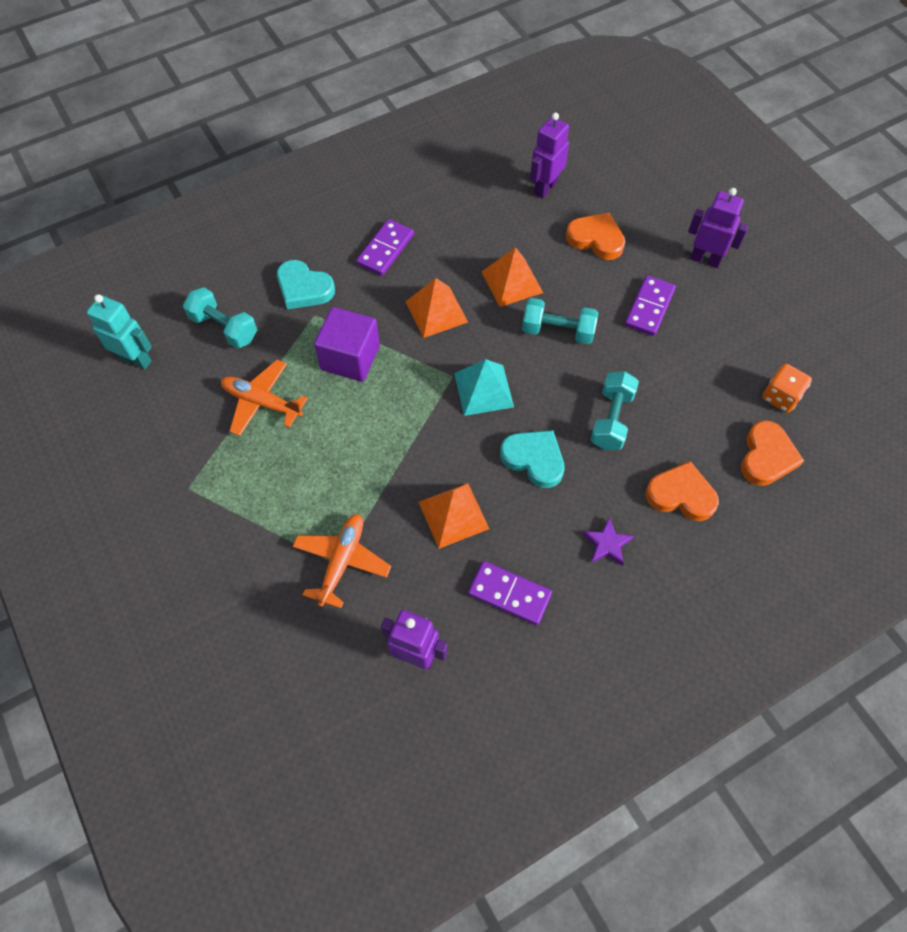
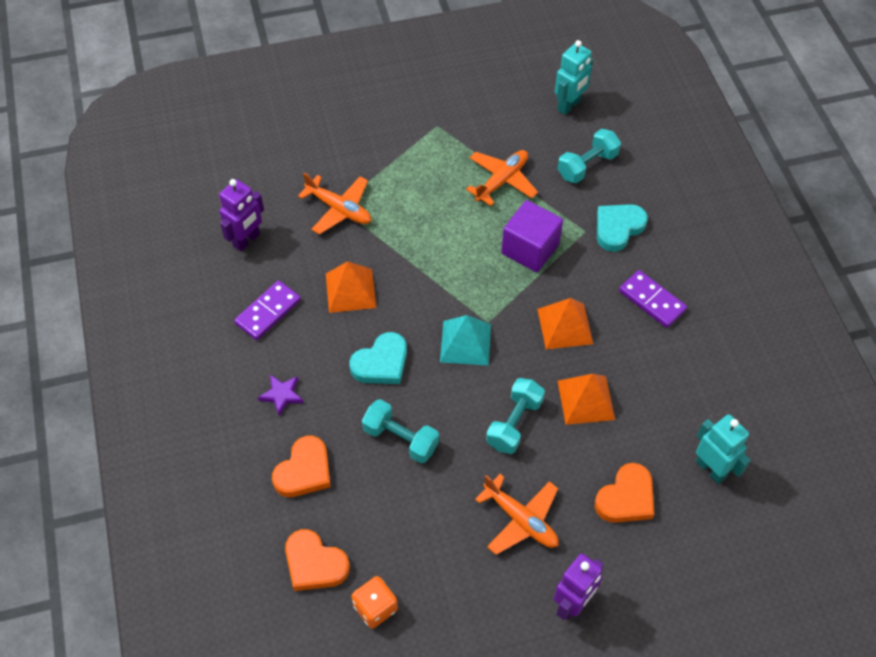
camera: 105 degrees right, 5 degrees down
(545, 188) = (711, 469): purple robot -> turquoise robot
(649, 308) = (521, 519): purple domino -> orange plane

